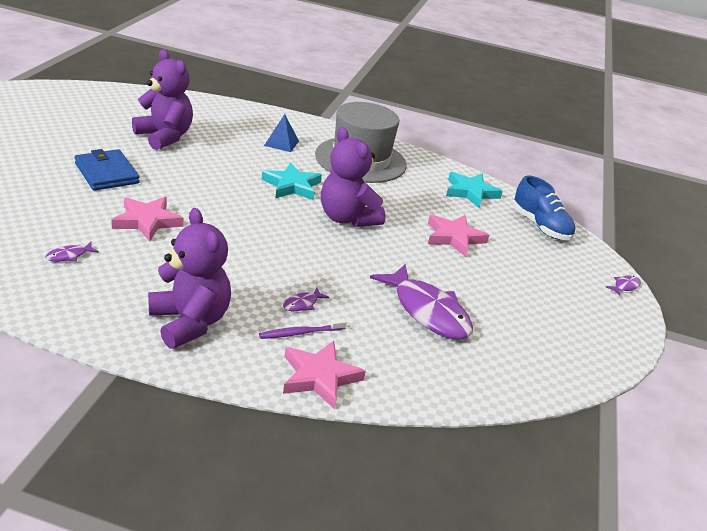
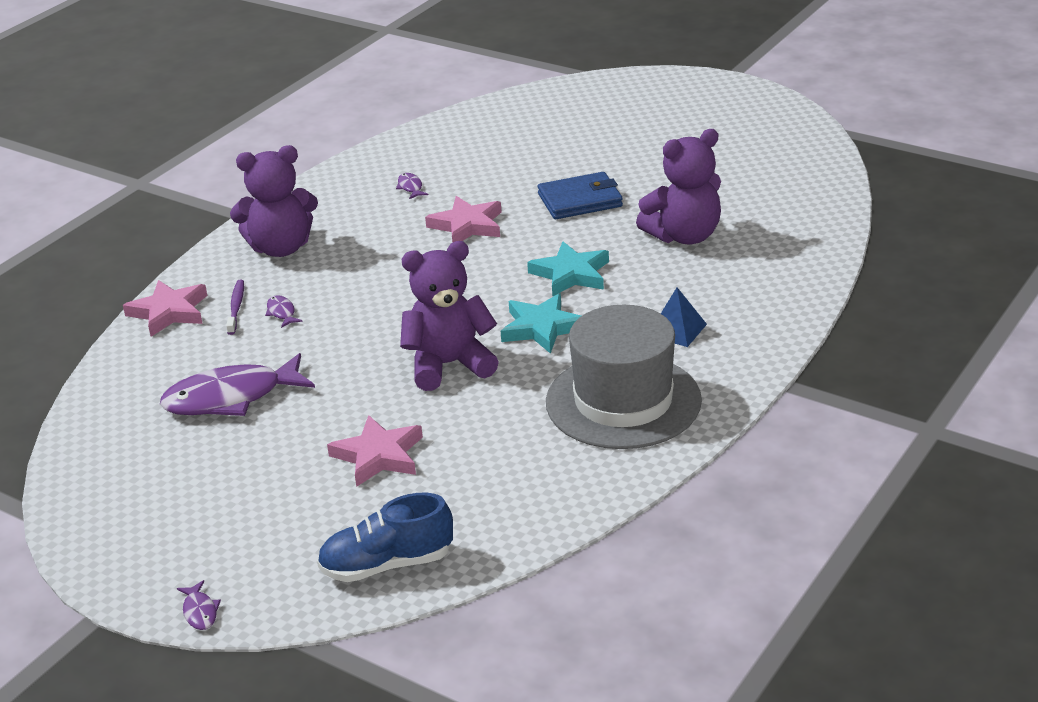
camera: 115 degrees right, 0 degrees up
(470, 192) = (507, 507): turquoise star -> turquoise star (571, 274)

